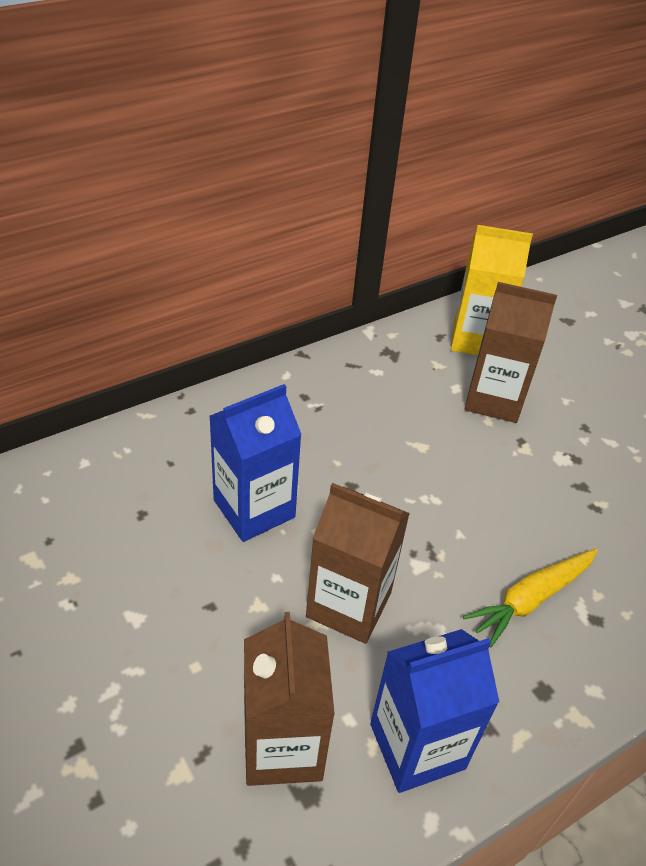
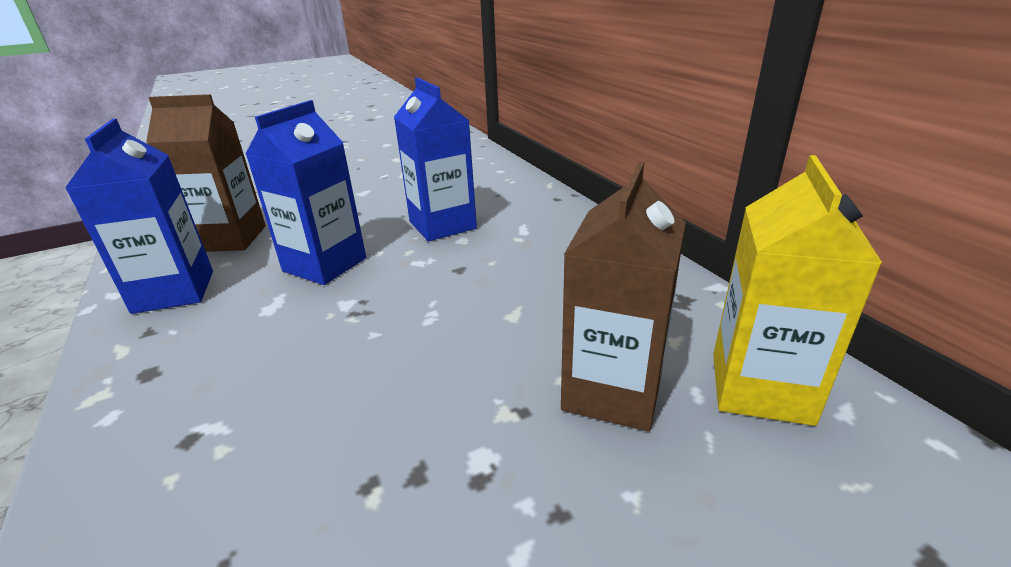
camera: 100 degrees right, 15 degrees down
(348, 605) = (325, 264): brown carton -> blue carton
(531, 599) = (257, 380): yellow carrot -> none

